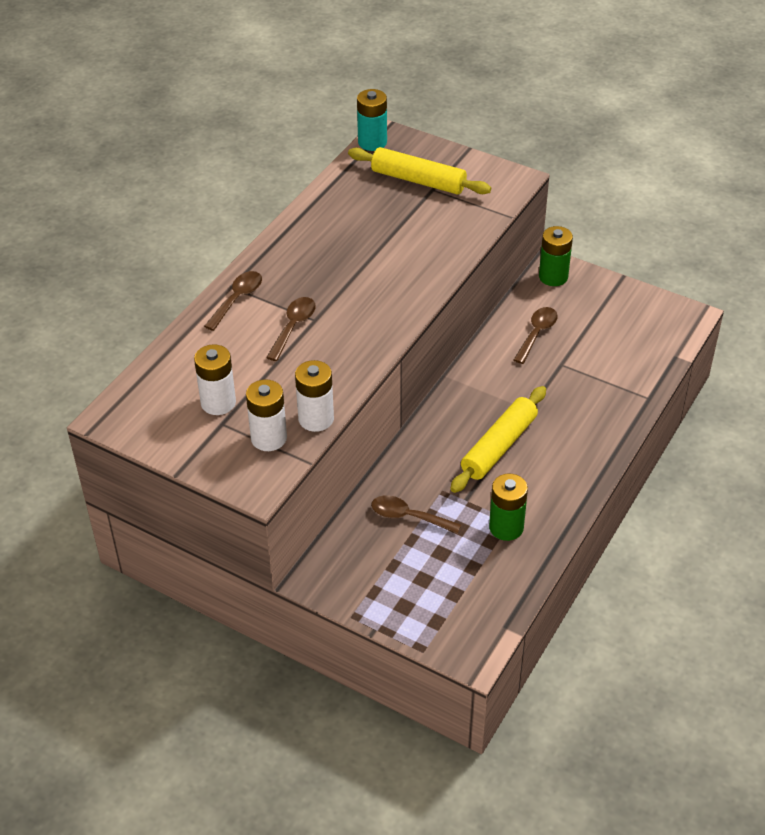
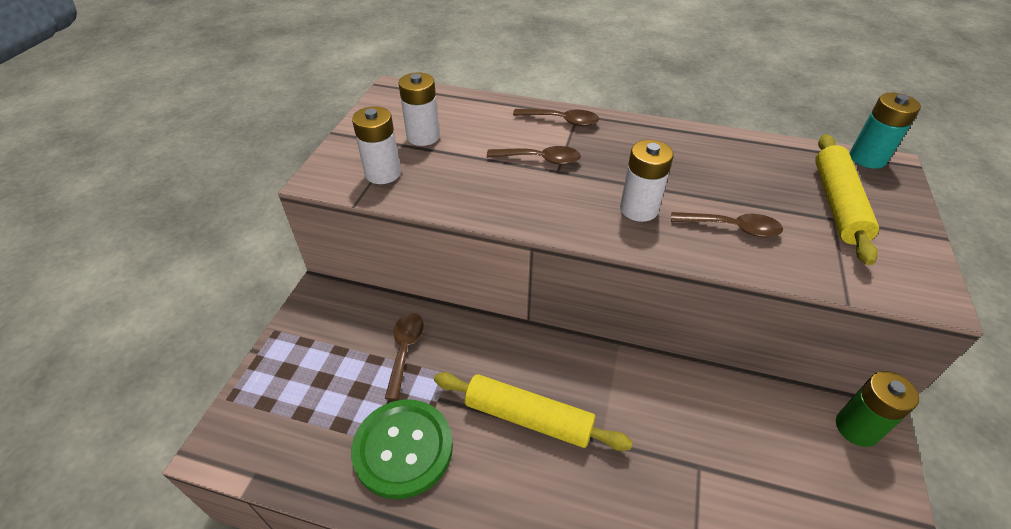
camera: 75 degrees right, 0 degrees up
(316, 419) = (415, 198): white battery -> white battery (639, 209)
(506, 527) = (403, 449): green battery -> green button
(537, 334) = (738, 426): brown spoon -> brown spoon (732, 228)

